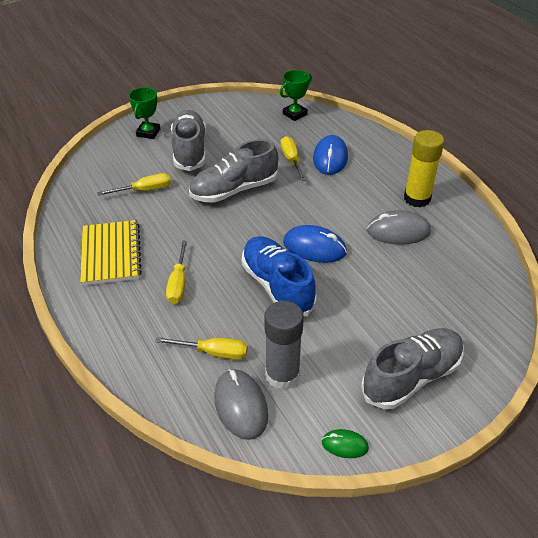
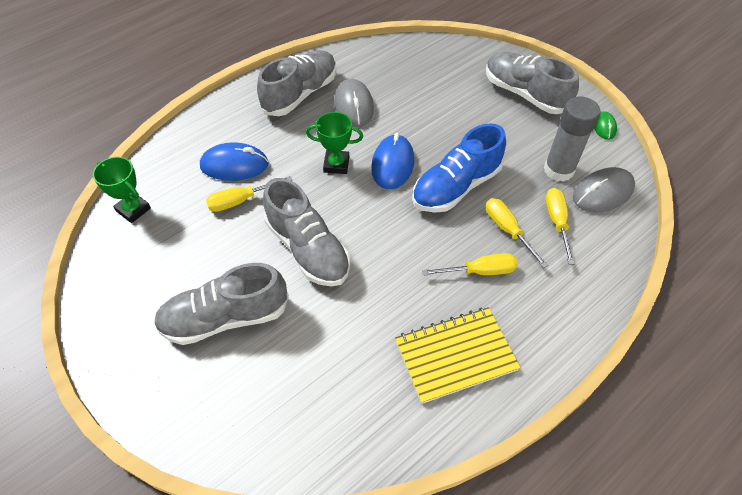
camera: 100 degrees left, 10 degrees up
(144, 190) = (323, 352): yellow screwdriver -> yellow screwdriver (507, 230)
(148, 133) = (177, 388): green trophy -> green trophy (336, 164)
(417, 198) = (300, 94): yellow glue stick -> grey shoe

